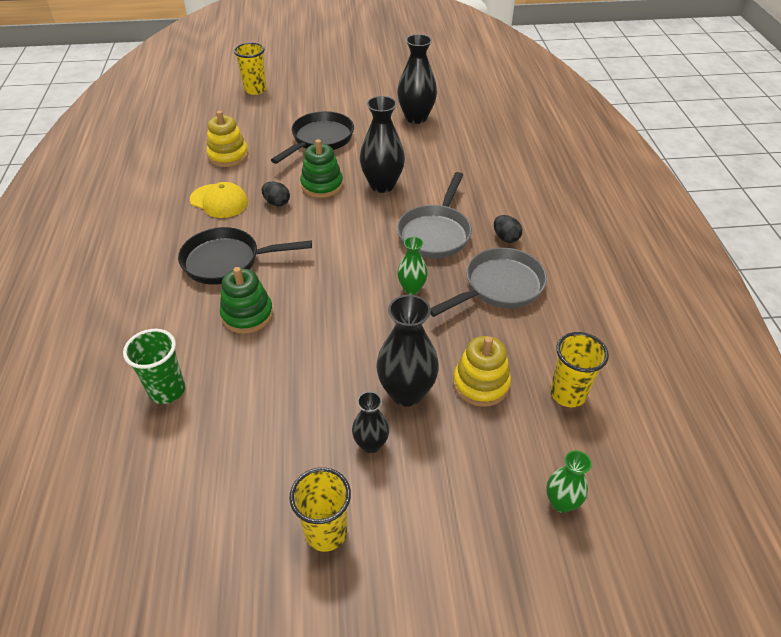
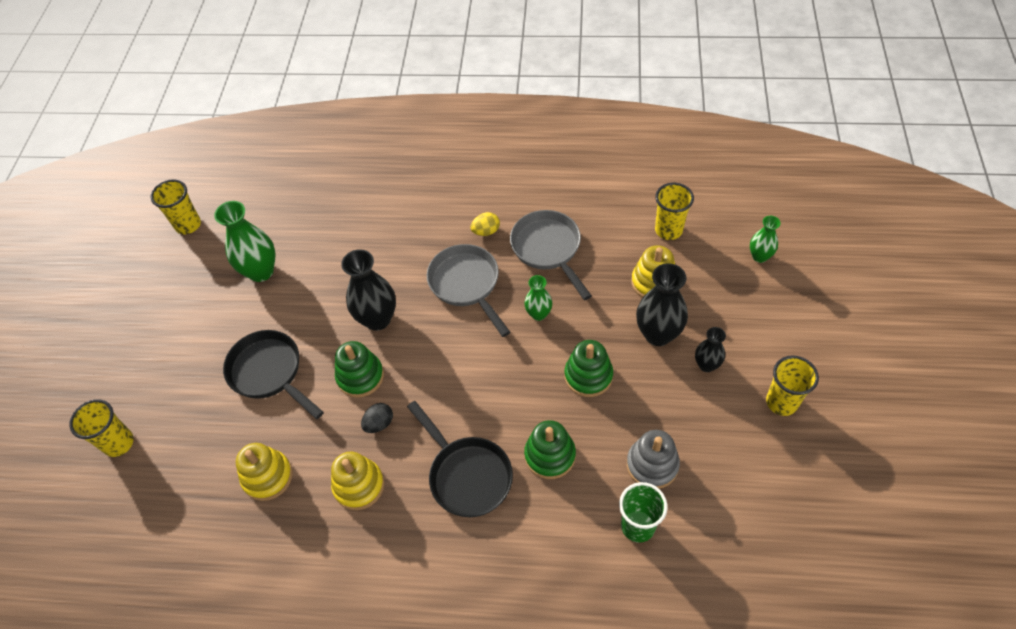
camera: 75 degrees left, 10 degrees up
(219, 201) = (359, 485): yellow cap -> yellow stacking toy
(227, 261) = (467, 475): black pan -> black pan turned 45 degrees counterclockwise
(237, 398) = (652, 465): none -> grey stacking toy
(341, 335) = (588, 376): none -> green stacking toy
(416, 118) = (261, 271): black vase -> green vase
(435, 233) = (466, 284): grey pan -> grey pan turned 150 degrees counterclockwise
(450, 77) = (188, 225): none -> yellow cup
(506, 238) = (486, 231): black egg -> yellow egg

